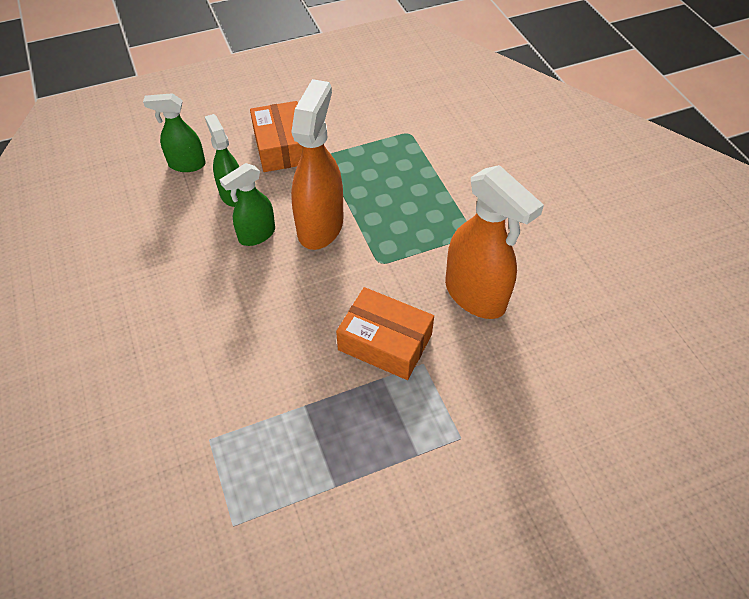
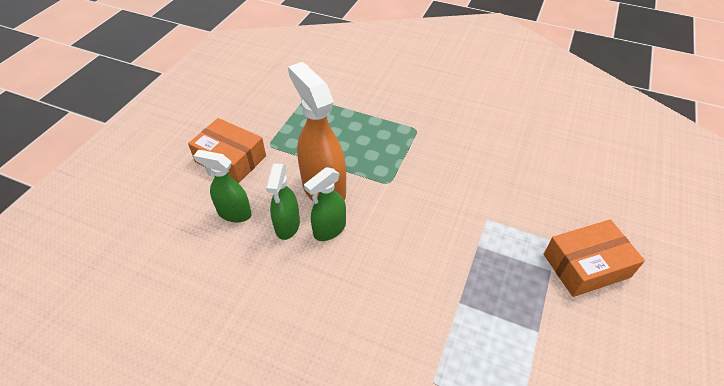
camera: 45 degrees left, 5 degrees down
(186, 164) = (169, 218): green spray bottle -> green spray bottle (329, 229)
(385, 342) = (452, 225): orange box -> orange box (586, 265)
(475, 295) = (462, 161): orange spray bottle -> none

